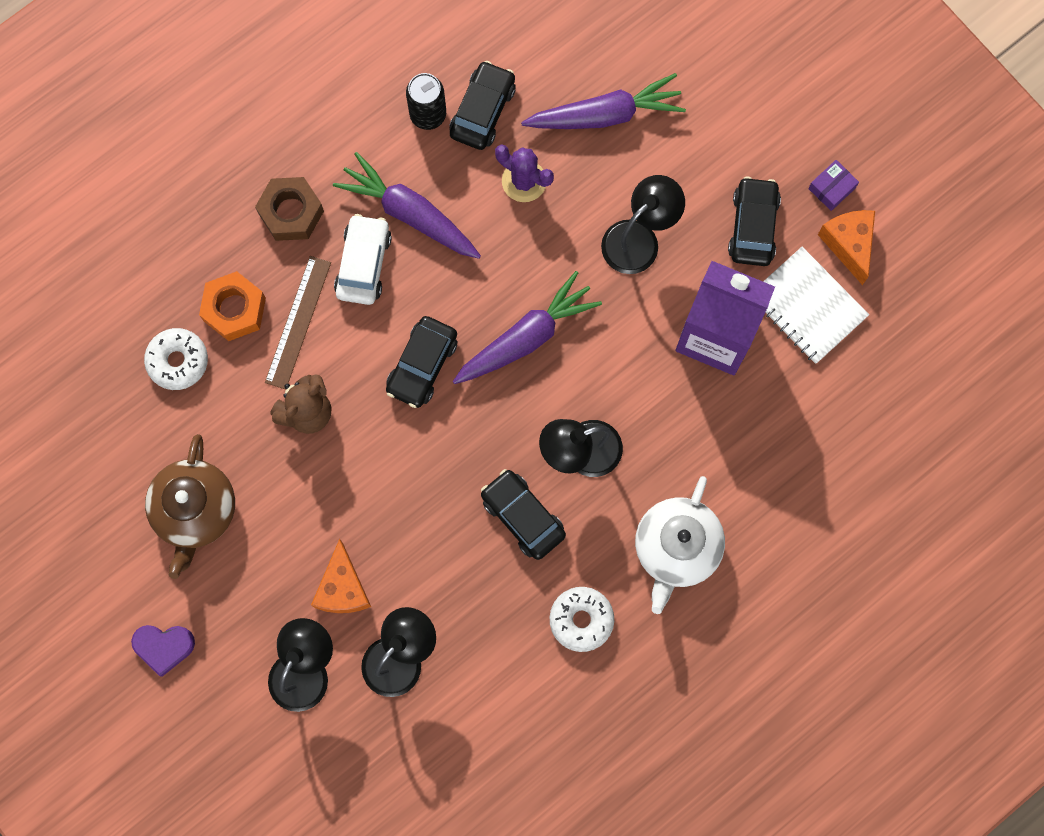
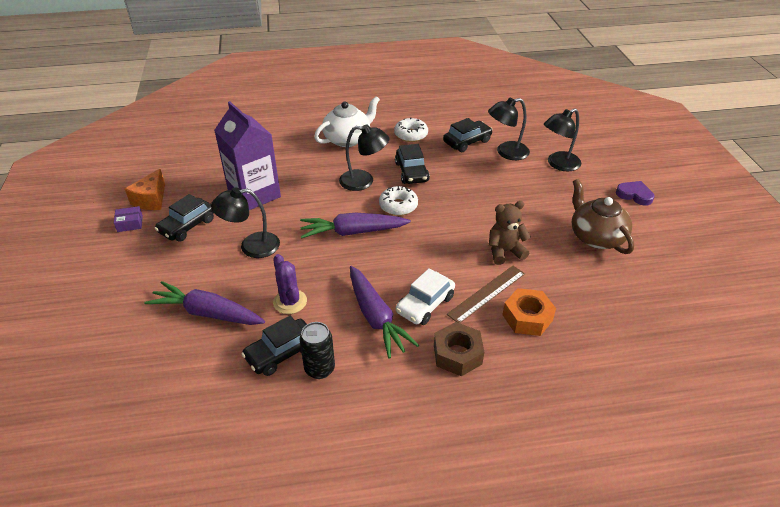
camera: 150 degrees left, 35 degrees down
(178, 361) = (580, 307): white donut -> white donut (398, 206)
(195, 511) = (595, 237): brown teapot -> brown teapot turned 60 degrees counterclockwise
(343, 588) = (523, 181): orange cheese -> none
(422, 365) = (422, 244): black car -> black car (467, 142)
(807, 306) = (199, 187): white notebook -> none

